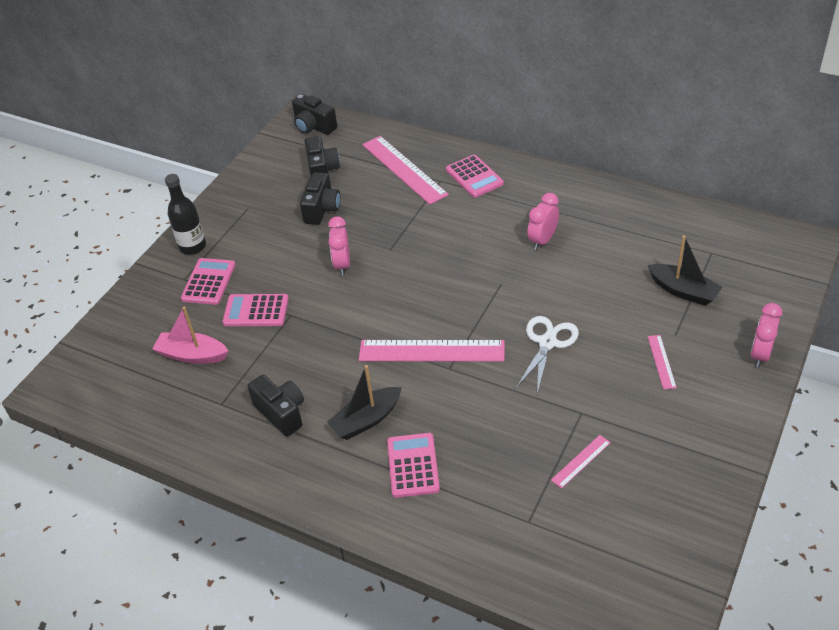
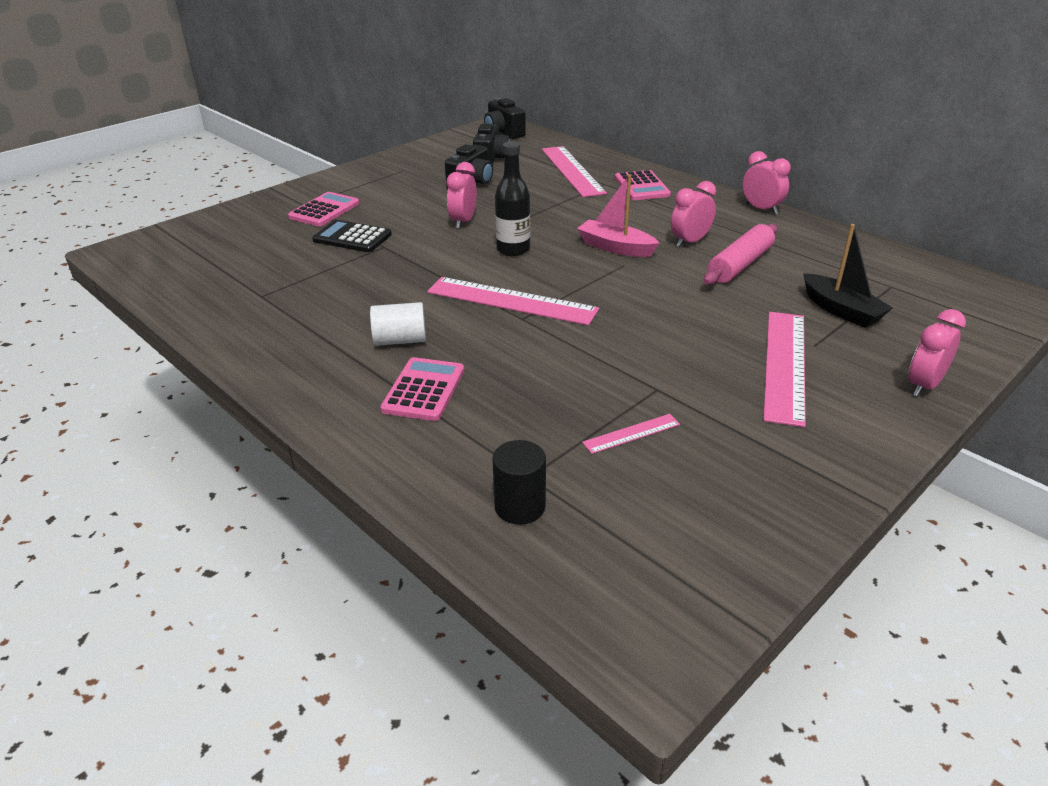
camera: 15 degrees right, 10 degrees down
(192, 246) = (330, 186): black bottle -> black bottle (513, 249)
(192, 355) = (265, 256): pink boat -> pink boat (615, 247)
(256, 311) = (352, 237): pink calculator -> black calculator
(281, 413) = (315, 315): black camera -> none
(366, 420) = (400, 340): black boat -> white cylinder
(534, 549) = (520, 506): none -> black cylinder
(547, 343) = (649, 320): white scissors -> none
(584, 182) = (761, 209): none -> pink clock
(591, 258) = (740, 264): none -> pink rolling pin
(661, 361) = (785, 365): pink ruler -> pink ruler, size x2.13

